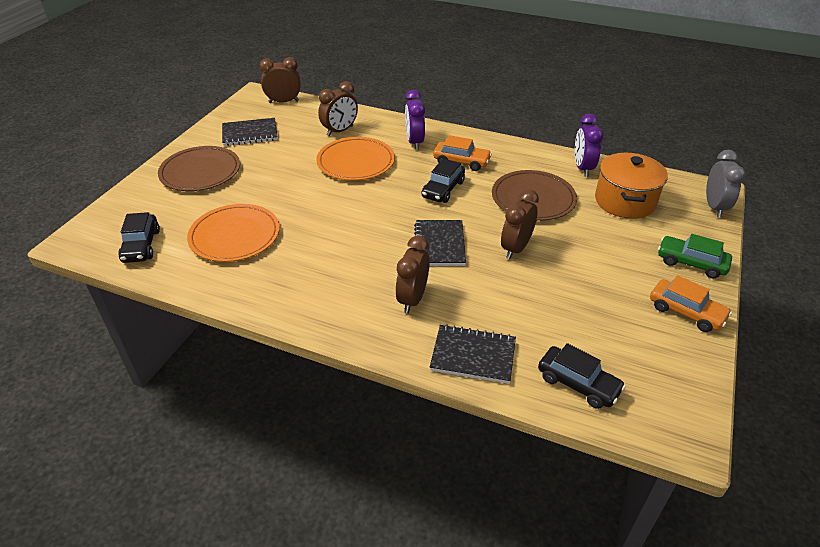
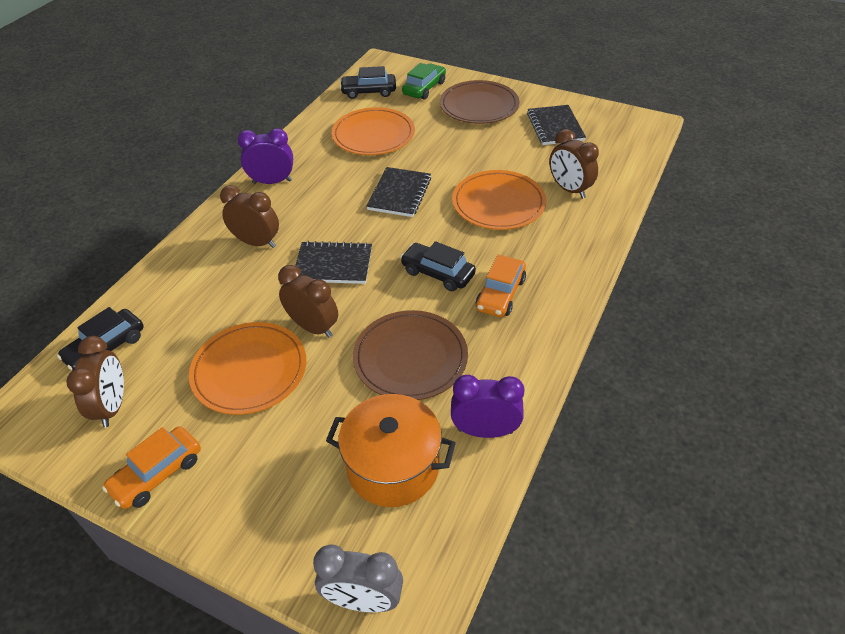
camera: 95 degrees right, 5 degrees up
(283, 102) = (634, 144): brown clock -> brown clock (113, 406)
(414, 142) = (548, 252): purple clock -> purple clock (272, 182)
(473, 355) = (171, 278): black notebook -> black notebook (399, 194)
(571, 278) = (249, 370): none -> orange plate
(691, 263) = (240, 512): green car -> green car (424, 88)

